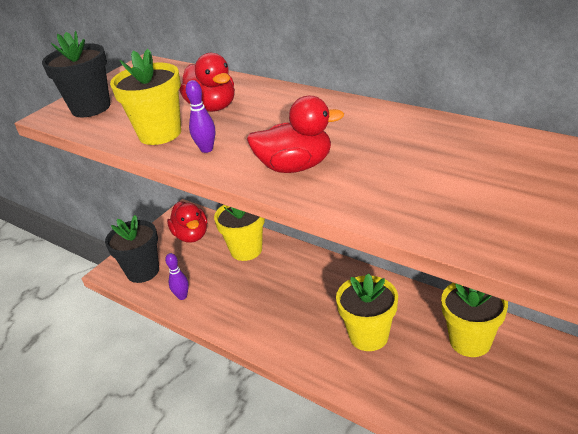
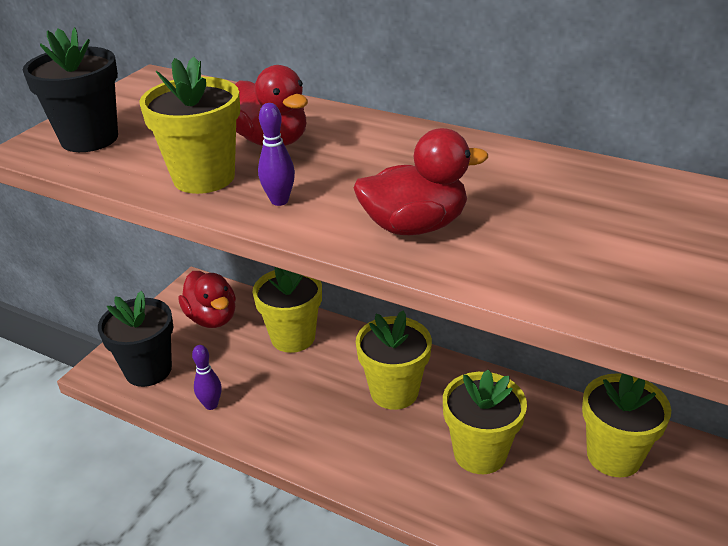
camera: 10 degrees left, 0 degrees up
(313, 290) = (394, 392): none -> yellow flower pot

